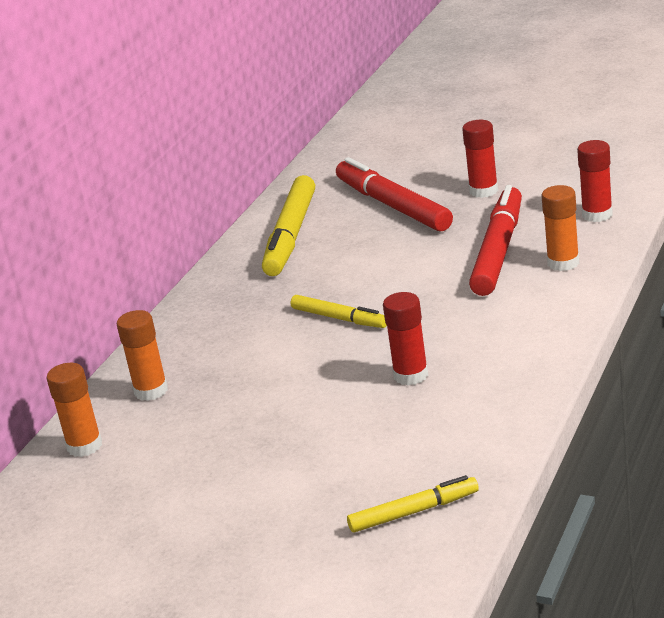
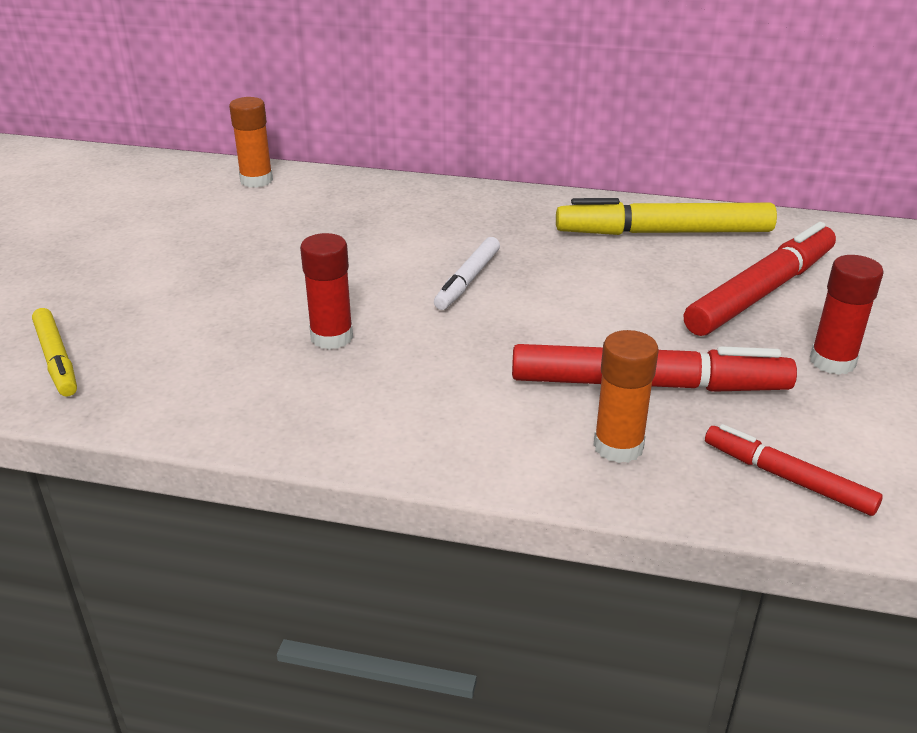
camera: 75 degrees right, 5 degrees up
(151, 391) = (340, 197): orange glue stick -> none
(339, 318) = (468, 280): yellow marker -> white marker
(597, 215) = (787, 478): red glue stick -> red marker

